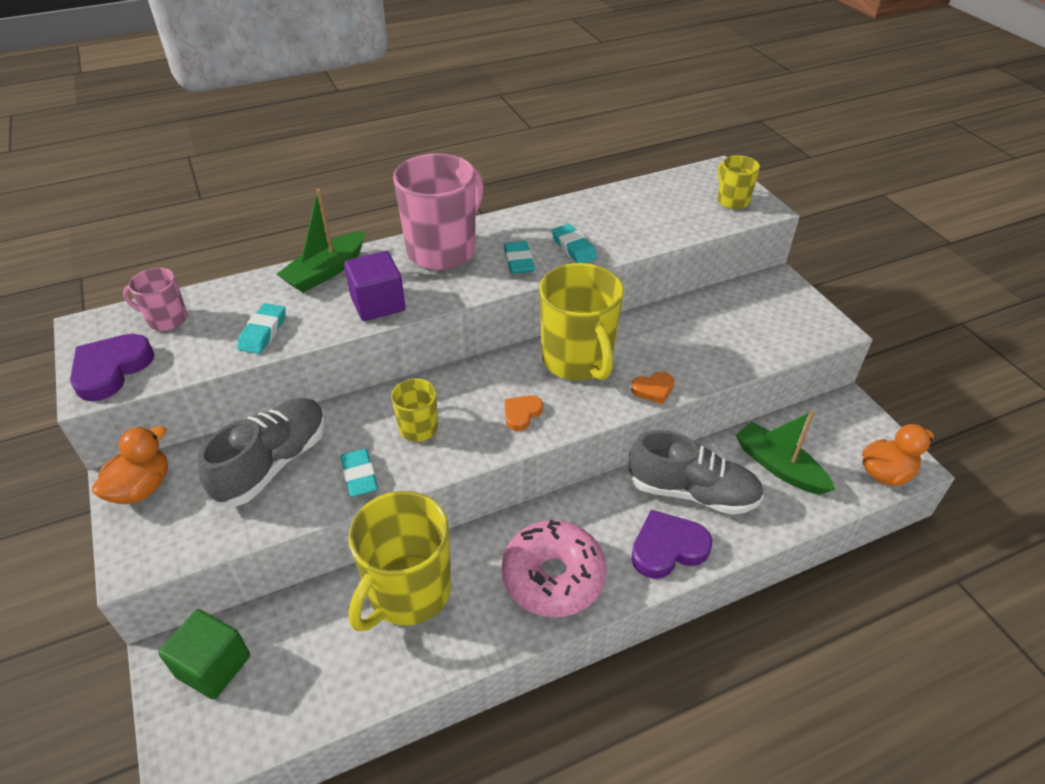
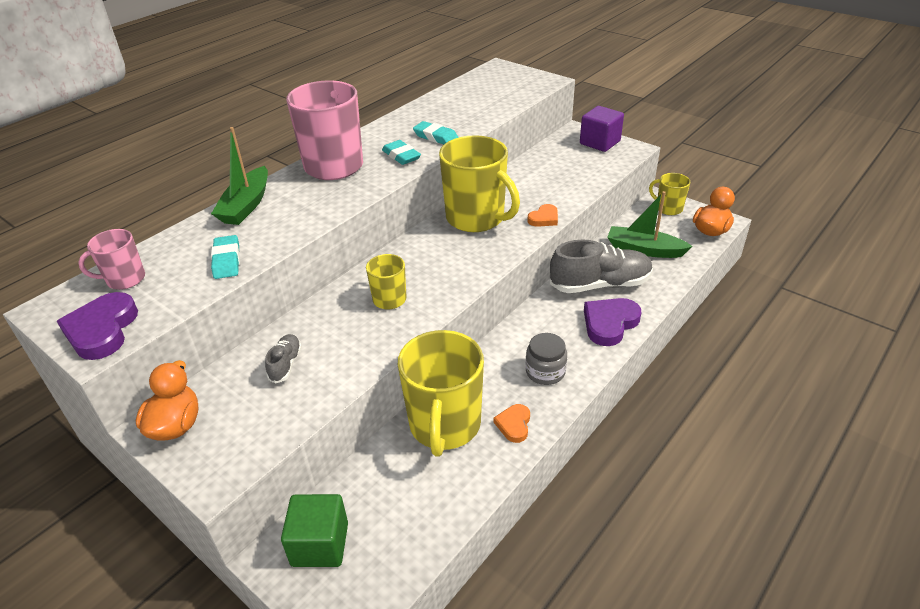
camera: 25 degrees left, 5 degrees down
(273, 463) = (285, 364): grey shoe -> grey shoe, size x0.47
(359, 476) = (367, 346): turquoise eraser -> none
(378, 304) = (311, 213): purple cube -> purple cube (600, 142)
(521, 414) = (462, 264): orange heart -> orange heart (514, 425)
(553, 577) = (545, 372): pink donut -> grey jar
(732, 201) = (524, 81): yellow mug -> yellow mug (668, 208)

